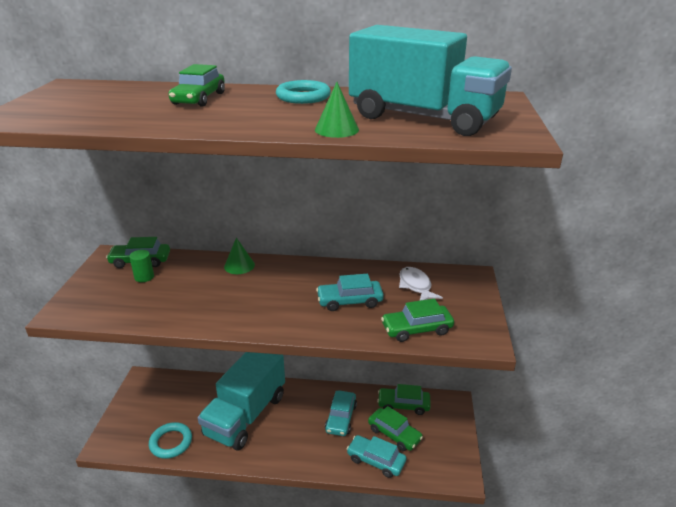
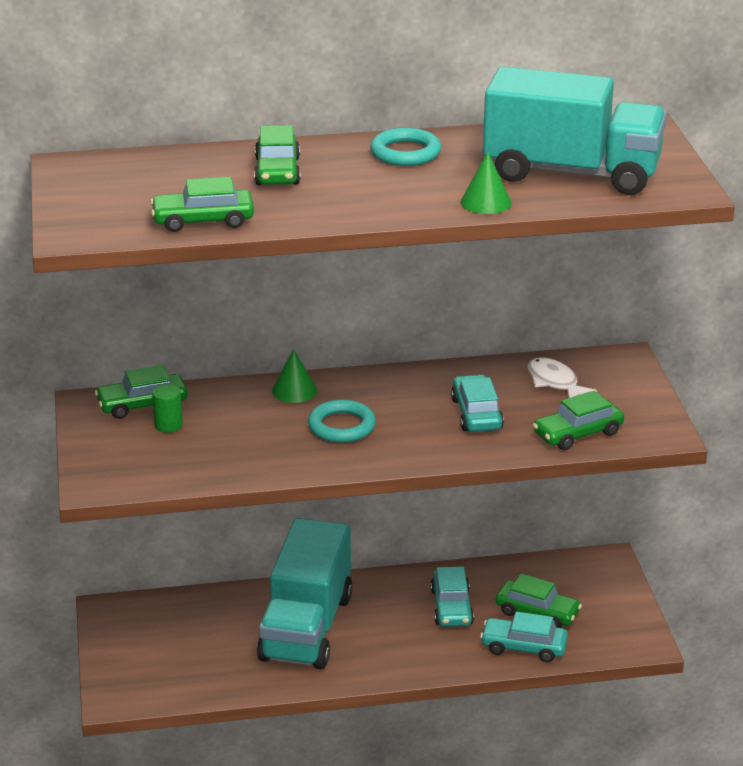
camera: 15 degrees left, 0 degrees up
(171, 442) = (213, 679): turquoise ring -> turquoise ring (341, 426)
(349, 301) = (476, 414): turquoise car -> turquoise car turned 105 degrees clockwise
(403, 405) = (537, 575): green car -> green car (203, 220)

